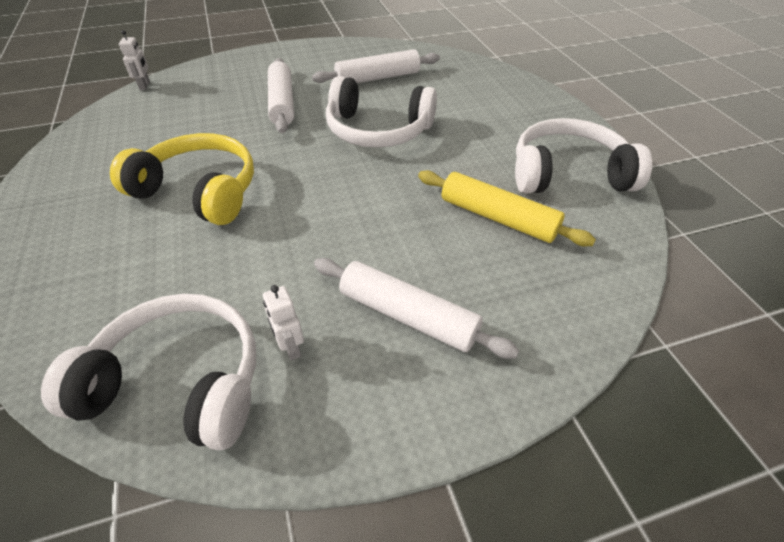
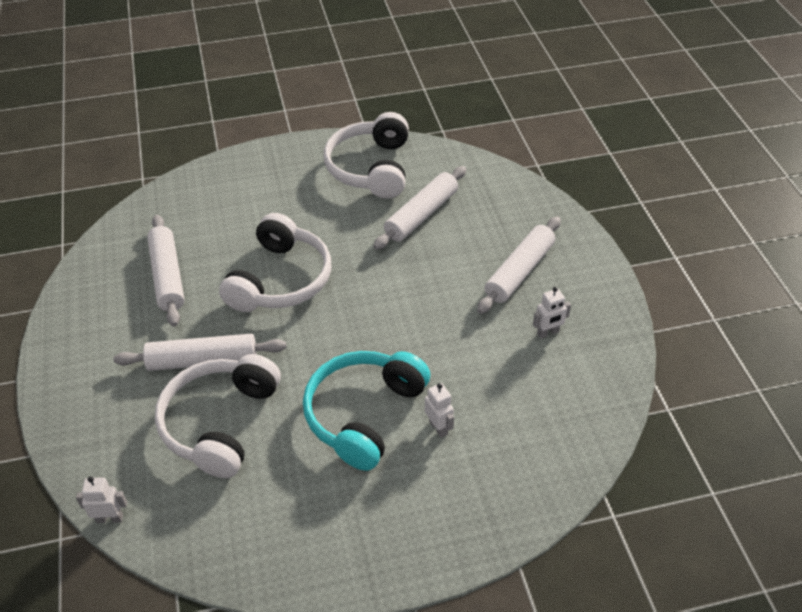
camera: 85 degrees left, 0 degrees up
(165, 243) = (438, 428): none -> white robot
(178, 383) = (581, 391): white headphones -> white headphones (220, 423)
(199, 191) = (364, 414): yellow headphones -> turquoise headphones
(498, 218) = (421, 215): yellow rolling pin -> white rolling pin

